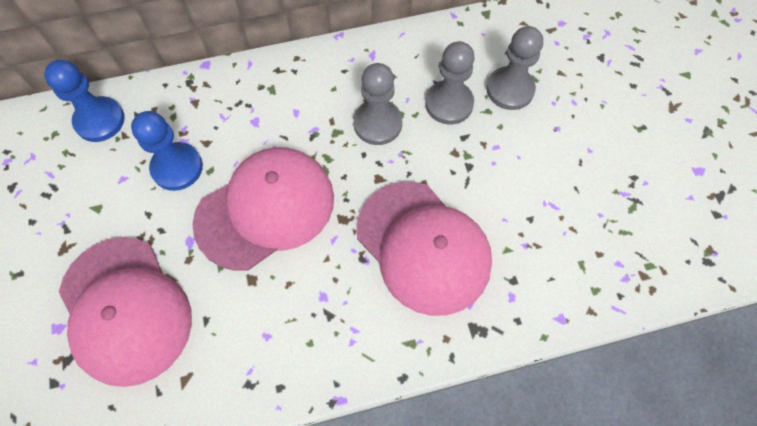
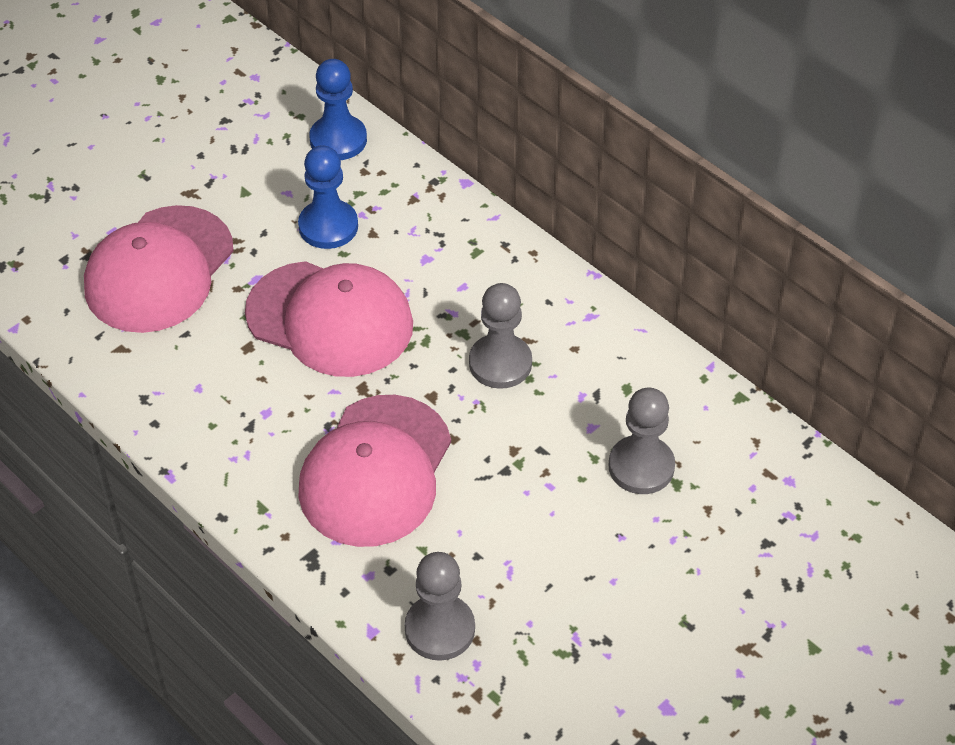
camera: 60 degrees right, 15 degrees down
(449, 104) = (576, 416): grey pawn -> grey pawn (439, 629)

